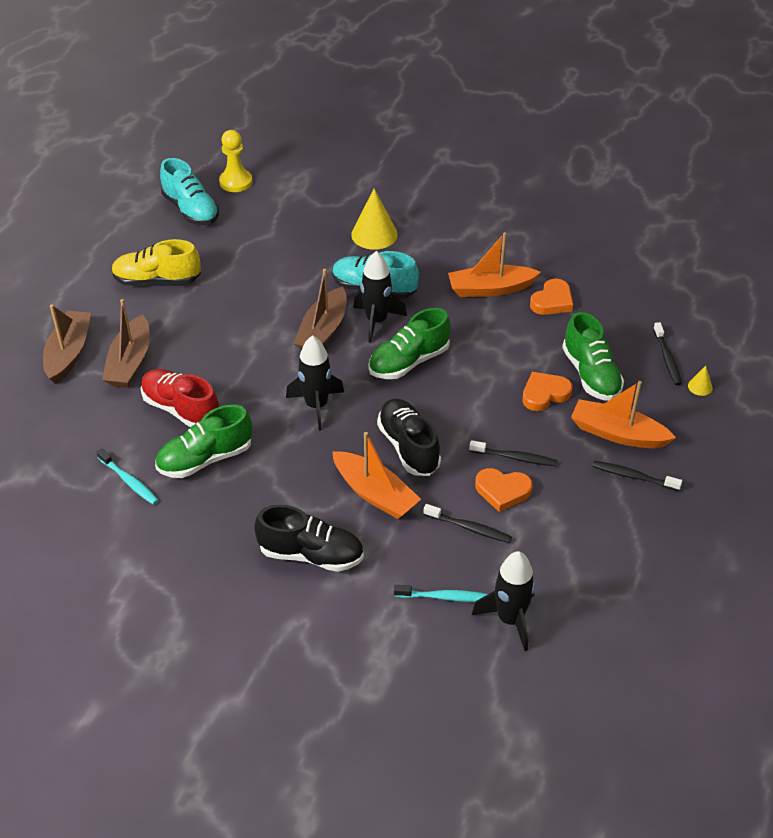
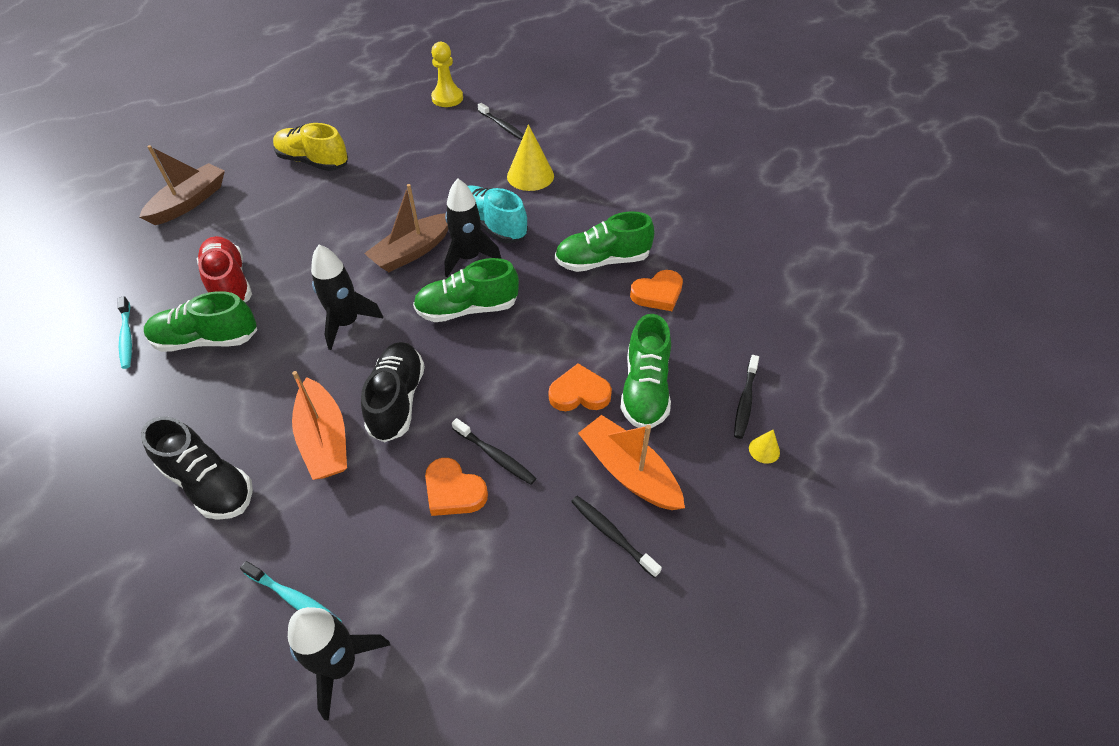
camera: 25 degrees right, 5 degrees up
(130, 362) = (228, 226): brown boat -> none
(191, 210) = (391, 111): turquoise shoe -> none
(469, 528) = (386, 522): black toothbrush -> black toothbrush (502, 126)
(490, 289) = (602, 261): orange boat -> green shoe

